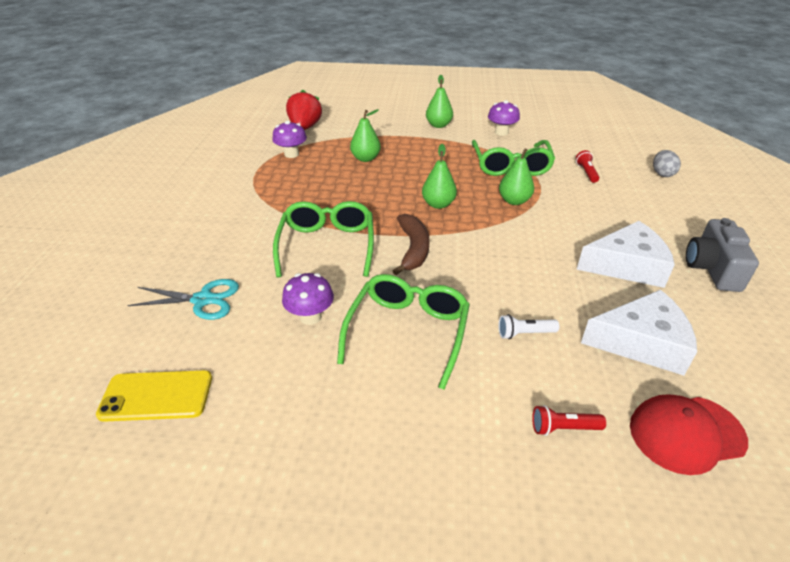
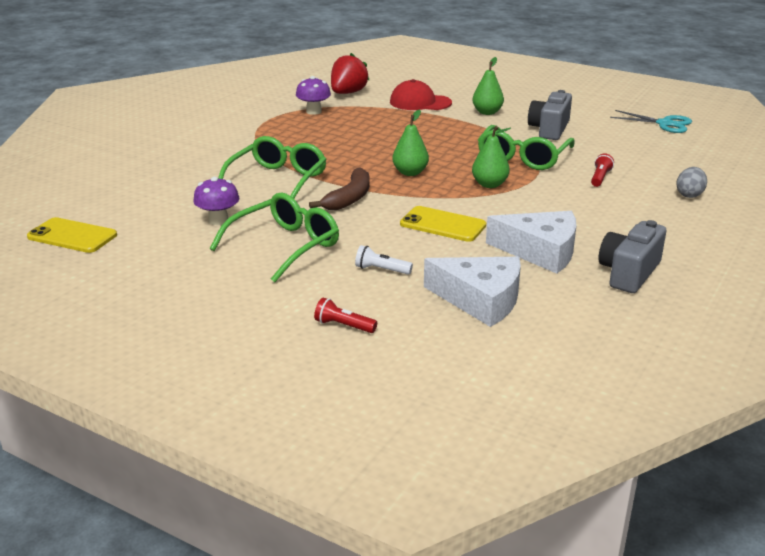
camera: 25 degrees right, 10 degrees down
(203, 300) = (148, 193): turquoise scissors -> turquoise scissors (664, 124)
(365, 158) = (380, 127): green pear -> none
(501, 132) = (549, 129): purple mushroom -> grey camera
(522, 258) = (443, 225): none -> yellow phone
(686, 433) = (442, 355): red cap -> red cap (420, 102)

